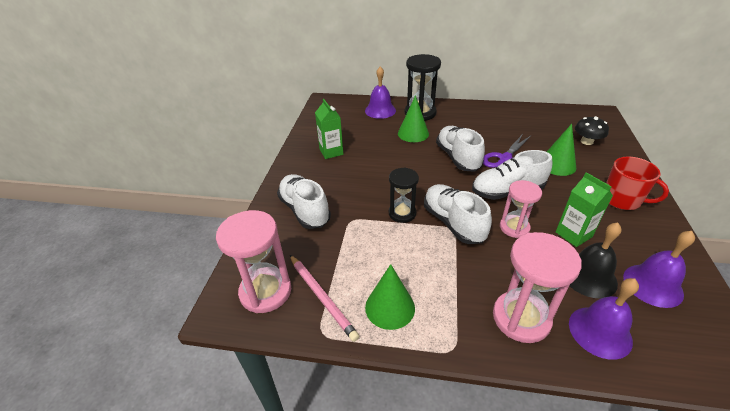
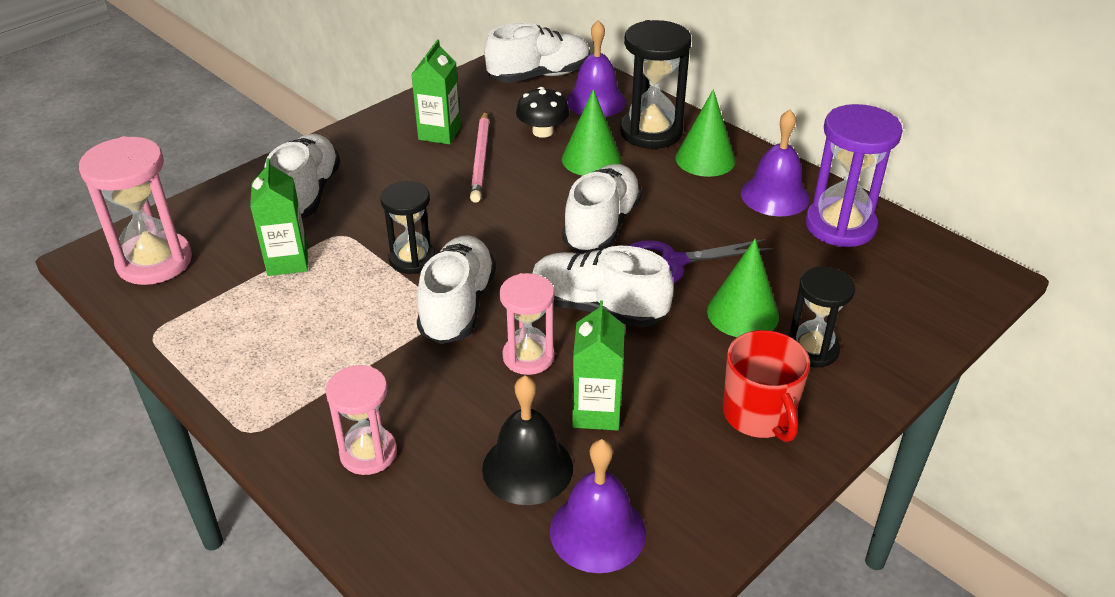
camera: 35 degrees right, 0 degrees up
(322, 297) = (198, 300): pink pencil -> pink pencil (481, 159)
(341, 110) = (539, 76): none -> white shoe
(342, 248) = (287, 261): none -> green carton
(390, 307) = (248, 352): green cone -> green cone (705, 159)
(521, 318) = (368, 453): pink hourglass -> pink hourglass, size x0.64
(535, 117) = (840, 226): none -> purple hourglass
(586, 141) = (863, 306): black mushroom -> black mushroom (542, 131)
(597, 165) = (812, 349): none -> black hourglass
(600, 332) = (435, 526): purple bell -> purple bell (775, 195)

